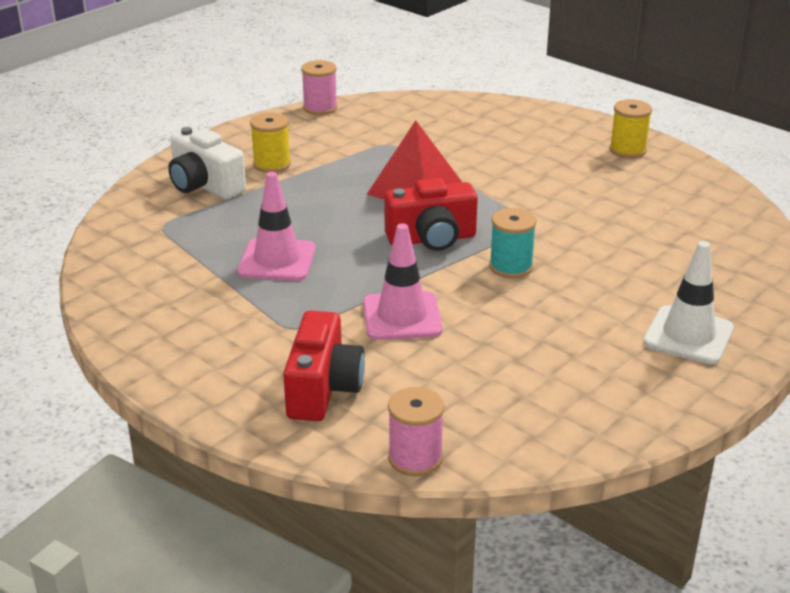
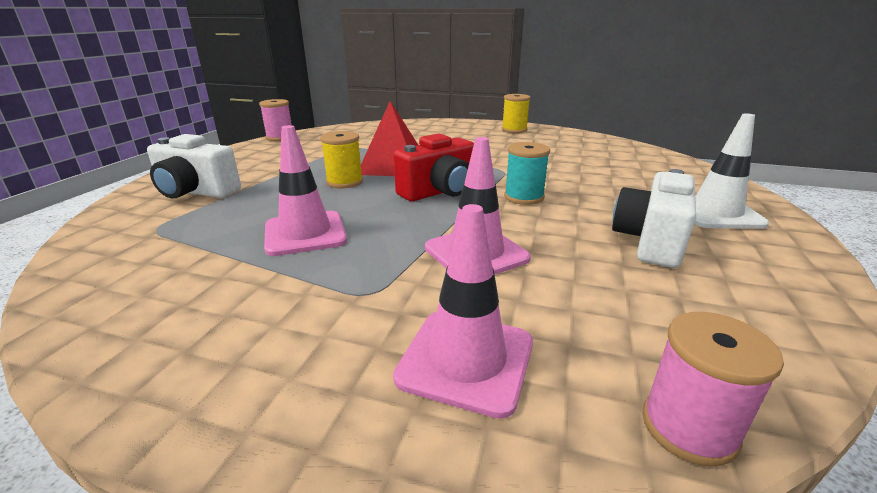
camera: 25 degrees left, 5 degrees down
(272, 164) = (257, 170): yellow spool -> yellow spool (344, 182)
(323, 389) = (466, 360): red camera -> pink traffic cone
(571, 346) = (650, 241): none -> white camera

